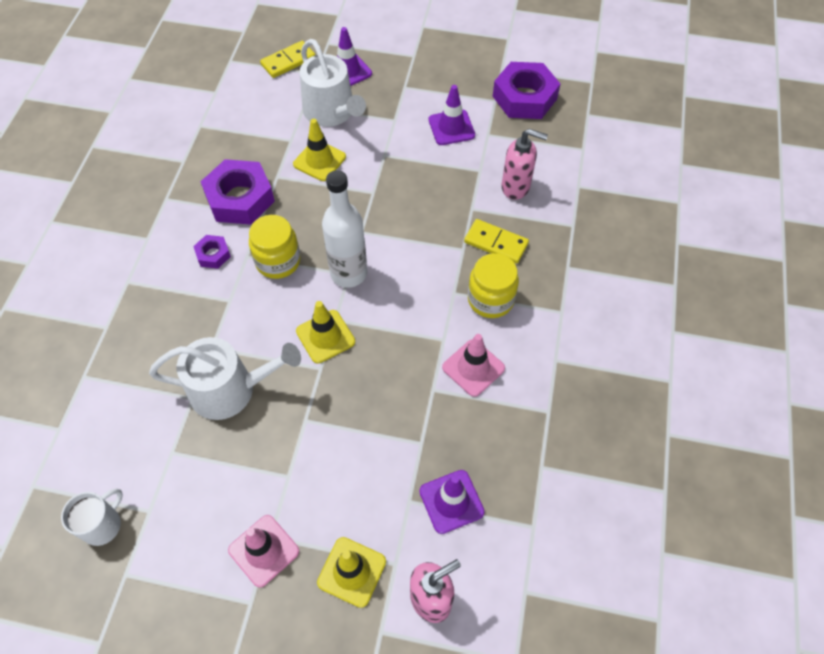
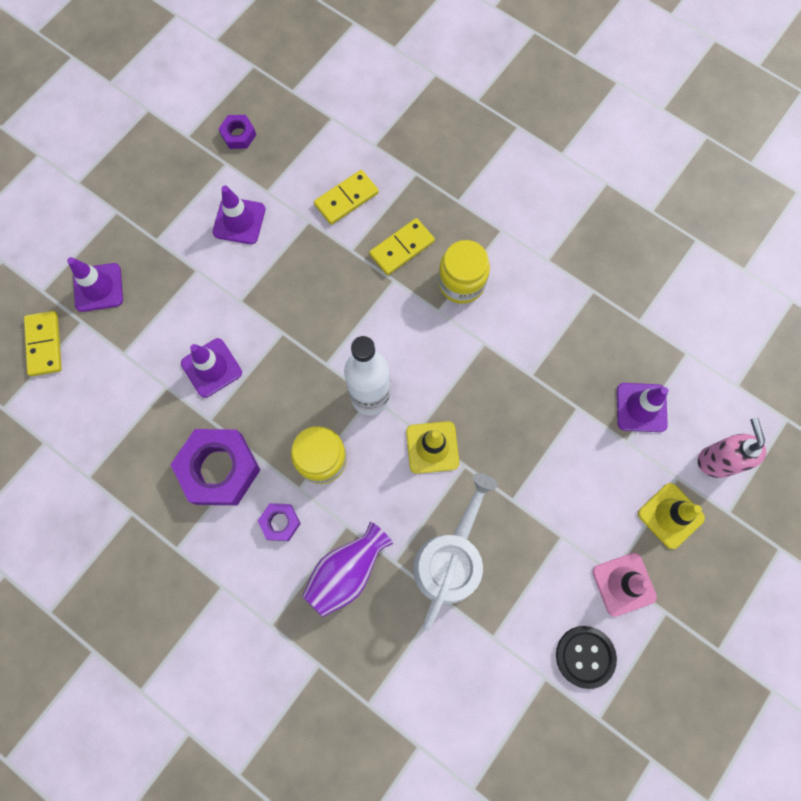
camera: 65 degrees left, 15 degrees up
(102, 525) = (542, 727): white mug -> none
(180, 540) = (585, 656): none -> black button
(190, 316) = (347, 571): none -> purple vase
(319, 160) = (211, 368): yellow traffic cone -> purple traffic cone
(332, 112) = (150, 328): white watering can -> none
(473, 368) = (524, 331): pink traffic cone -> none
(516, 187) = (346, 199): pink soap dispenser -> yellow domino
(524, 97) = (238, 135): purple nut -> purple nut, size x0.49

